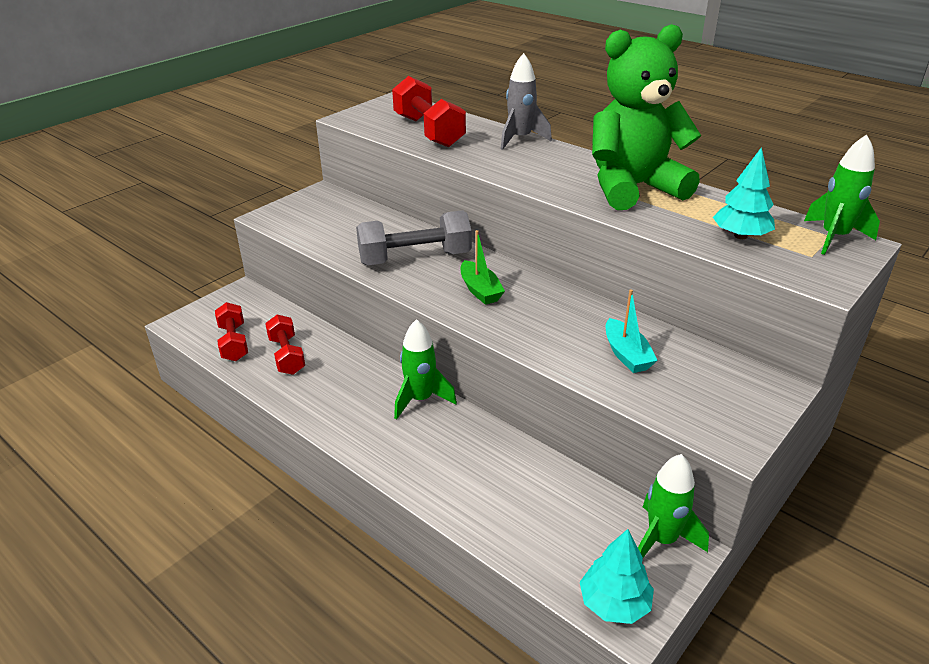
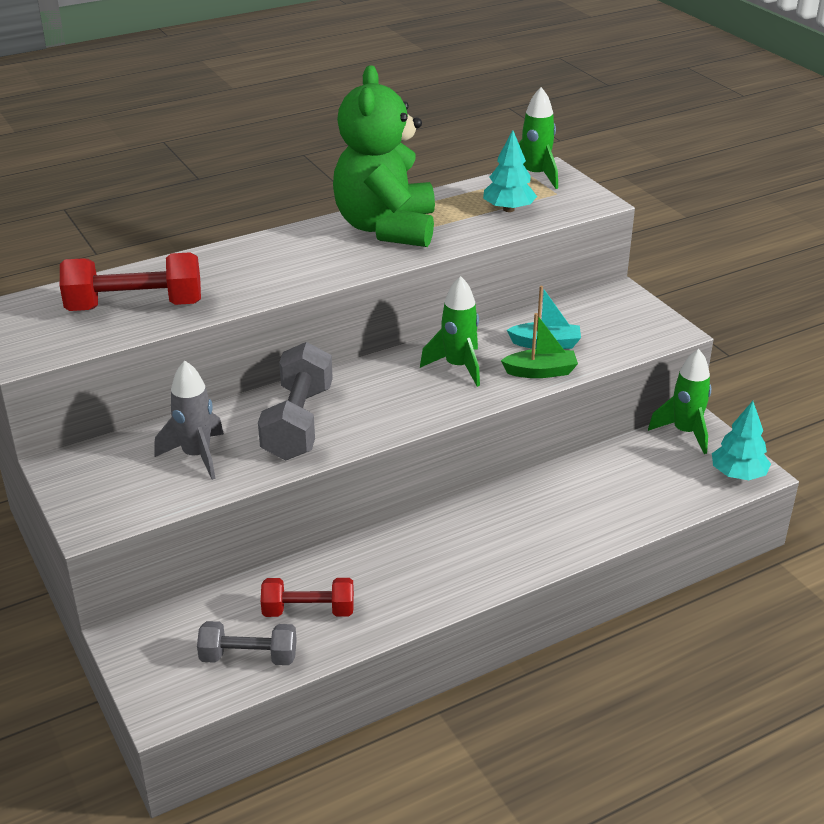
camera: 70 degrees left, 0 degrees up
(233, 343) = (248, 657): red dumbbell -> grey dumbbell
(420, 399) = (449, 520): green rocket -> green rocket (458, 367)
(480, 290) = (393, 394): green boat -> green boat (540, 372)
(520, 139) = (217, 256): grey rocket -> grey rocket (196, 456)

